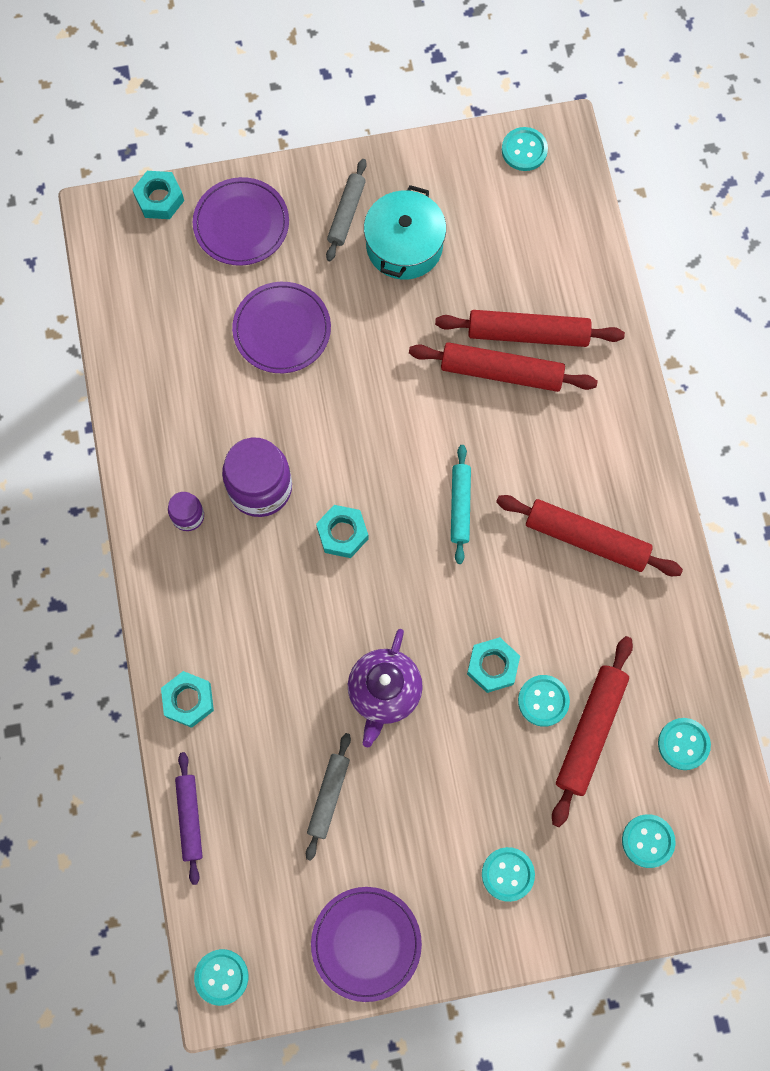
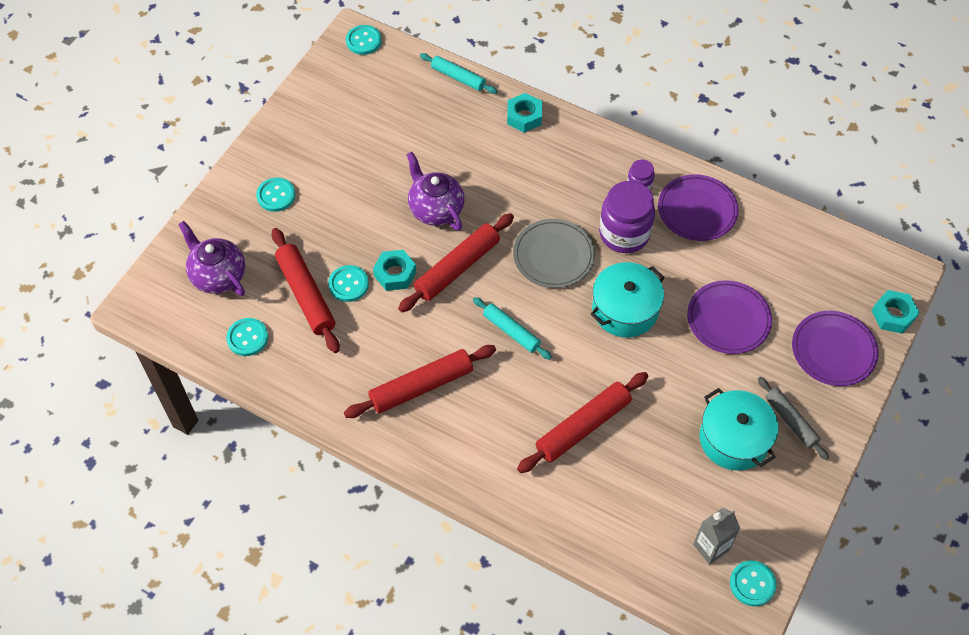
camera: 130 degrees right, 15 degrees down
(190, 818) = (458, 78): purple rolling pin -> turquoise rolling pin
(328, 796) = (405, 144): grey rolling pin -> none
(342, 533) = (553, 255): turquoise nut -> grey plate
(348, 424) = (625, 309): none -> turquoise pot
(366, 943) = (312, 109): purple plate -> purple plate (697, 210)
(521, 199) = (711, 547): none -> grey carton
(528, 334) = (597, 466): red rolling pin -> red rolling pin (457, 267)
(648, 841) = (218, 276): turquoise button -> purple teapot

